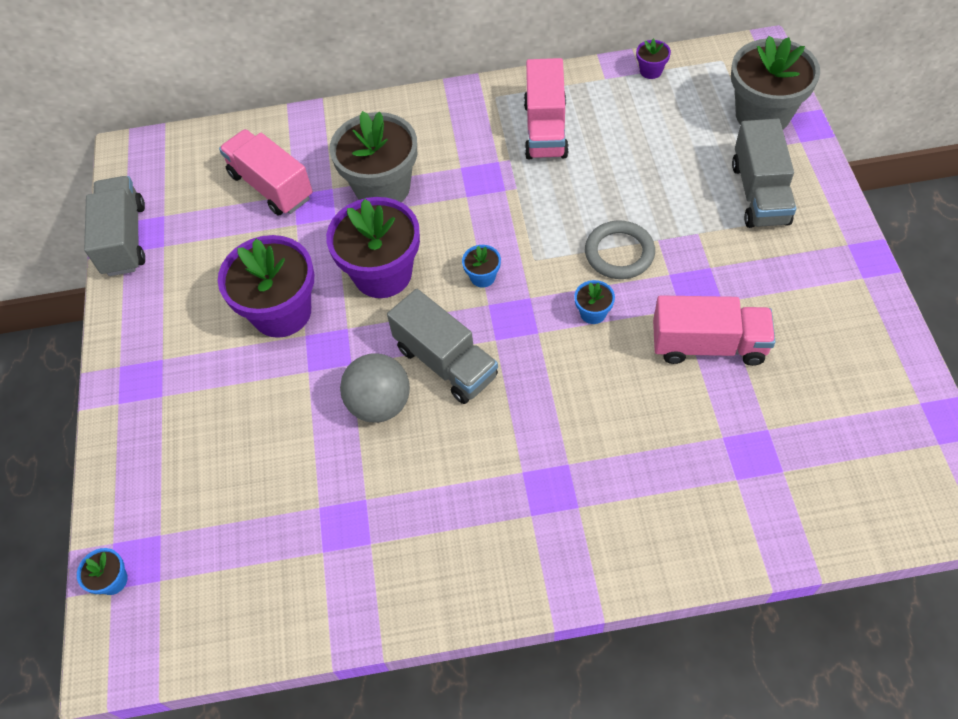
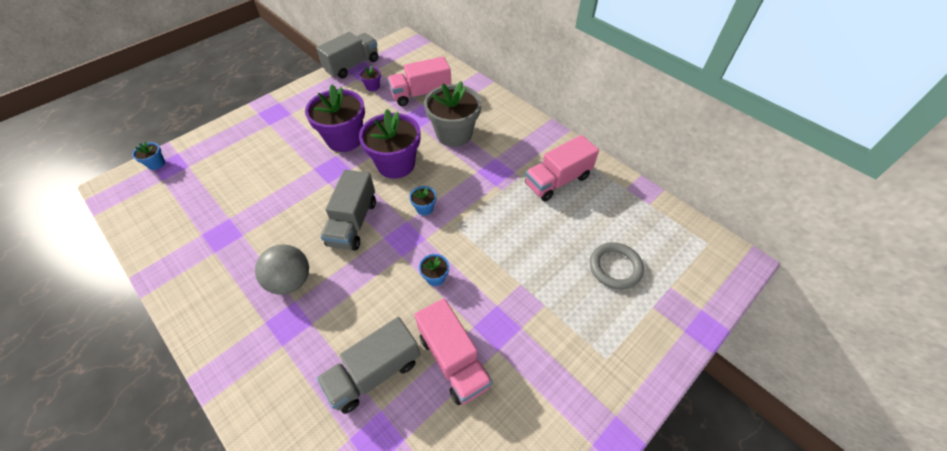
camera: 50 degrees right, 5 degrees down
(271, 186) = (421, 94): pink truck -> pink truck turned 120 degrees counterclockwise
(380, 404) = (308, 208): grey ball -> grey ball (291, 281)
(619, 253) = (493, 267): grey ring -> grey ring (615, 267)
(651, 71) = (656, 208): purple flower pot -> purple flower pot (372, 86)
(759, 193) = (611, 327): grey truck -> grey truck (374, 373)
(763, 114) = (684, 292): grey flower pot -> none

